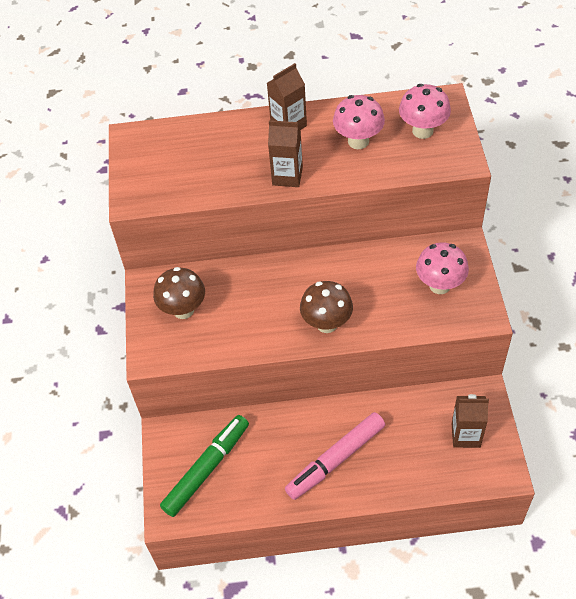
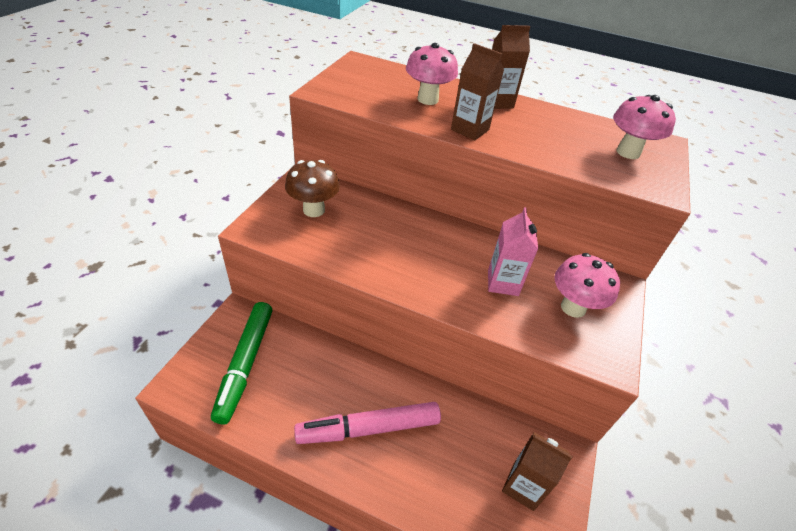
camera: 20 degrees right, 10 degrees down
(206, 468) = (245, 364): green marker -> green marker turned 120 degrees clockwise
(326, 323) = (433, 283): brown mushroom -> none
(358, 141) = (556, 135): pink mushroom -> pink mushroom (428, 99)
(378, 293) = (503, 283): none -> pink carton

